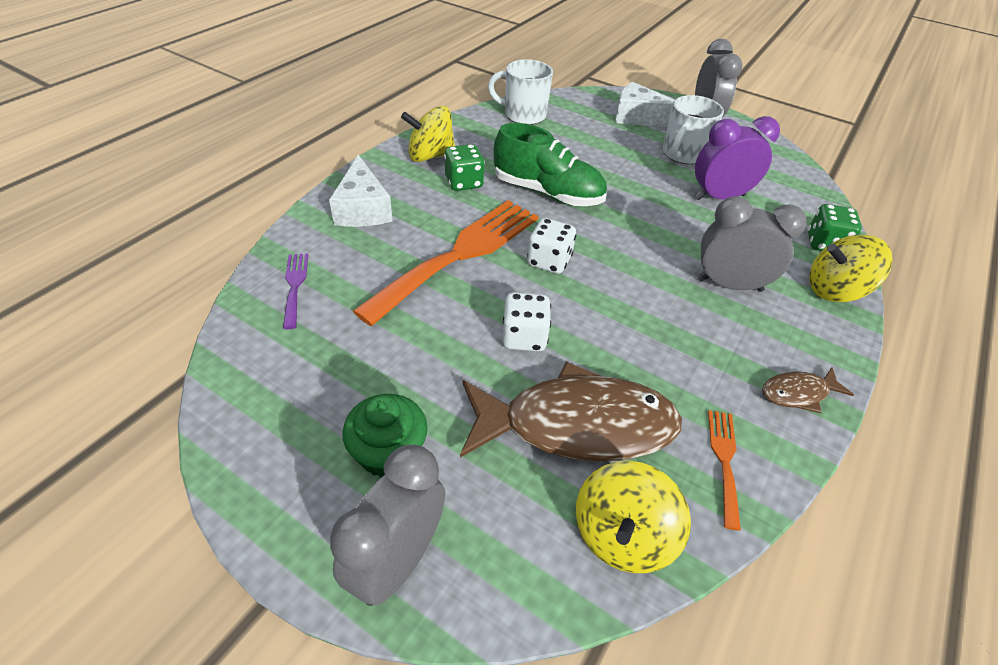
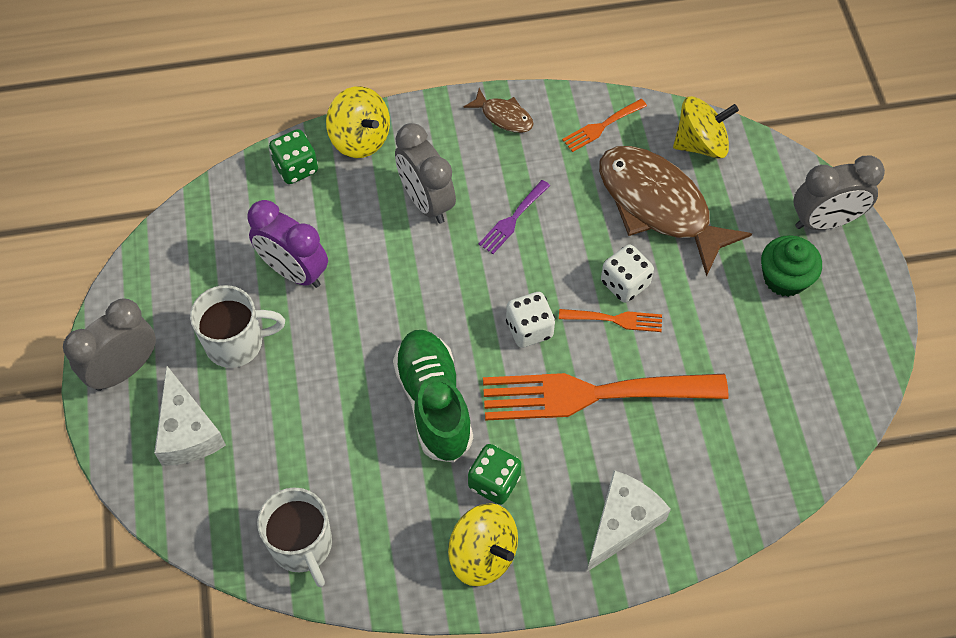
camera: 130 degrees left, 15 degrees up
(295, 286) = (750, 468): purple fork -> purple fork (512, 220)
(499, 308) = (616, 319): none -> orange fork

